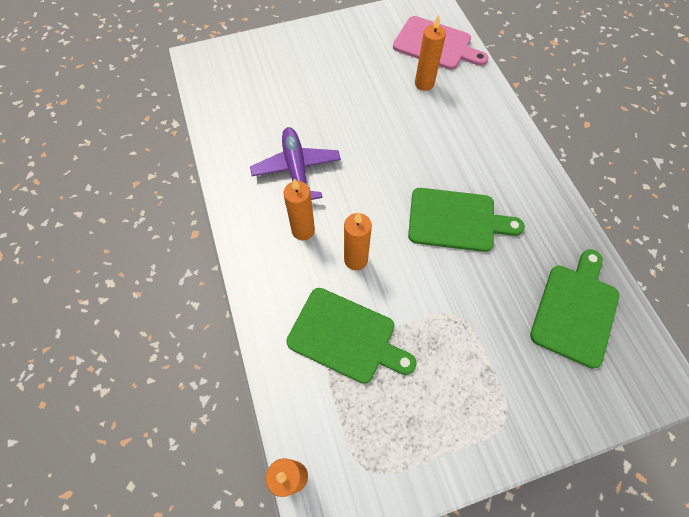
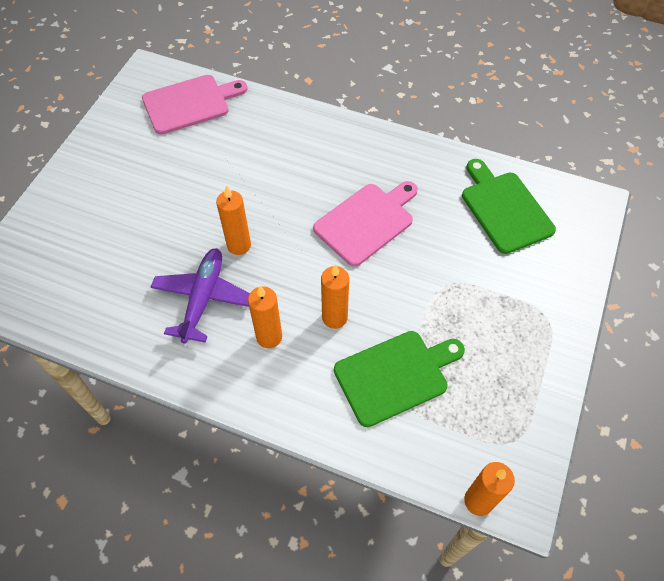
camera: 50 degrees left, 5 degrees down
(296, 170) = (203, 298): purple plane -> purple plane turned 75 degrees clockwise
(424, 84) = (219, 142): orange candle -> orange candle (239, 245)
(456, 220) = (367, 221): green cutting board -> pink cutting board

